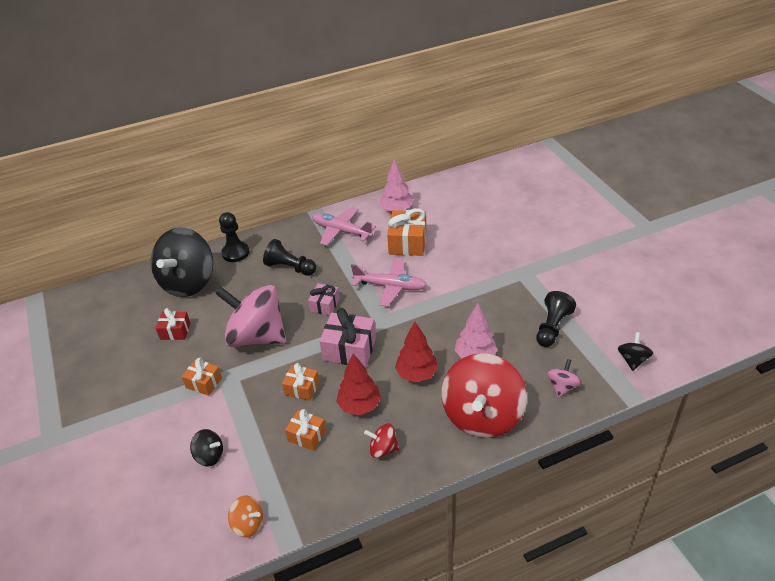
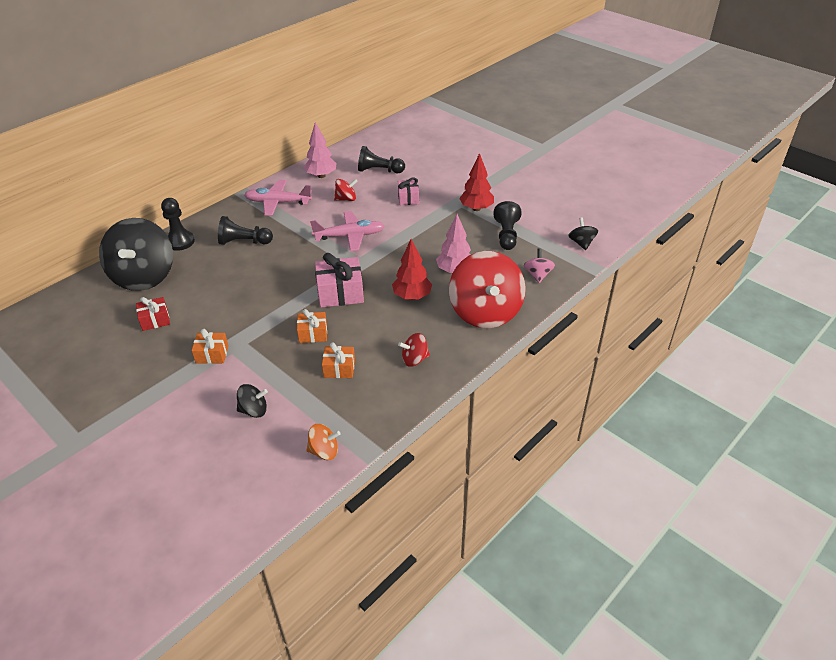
camera: 25 degrees left, 0 degrees up
(257, 336) = (244, 304): pink spinning top -> none
(325, 305) = (296, 264): pink gift -> pink gift (408, 198)
(359, 406) = (374, 333): red tree -> red tree (476, 208)
(407, 242) = (346, 199): orange gift -> red spinning top
(456, 217) = (379, 171): none -> black pawn

